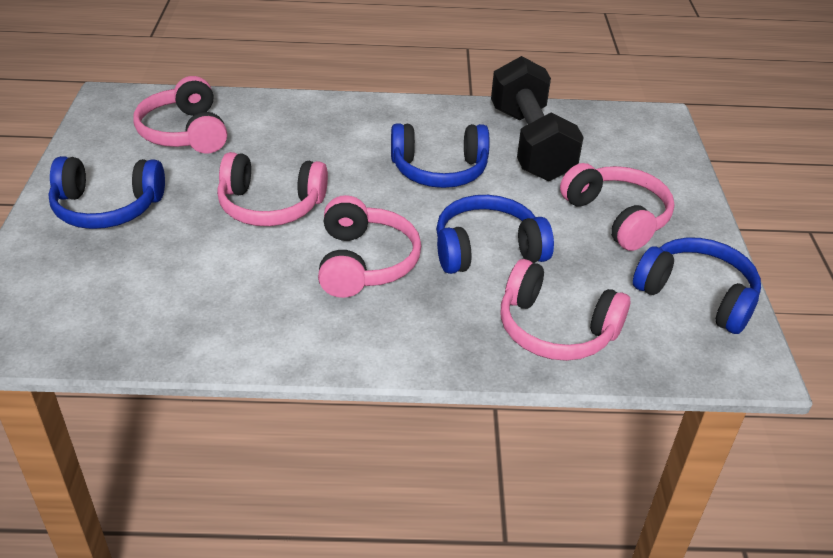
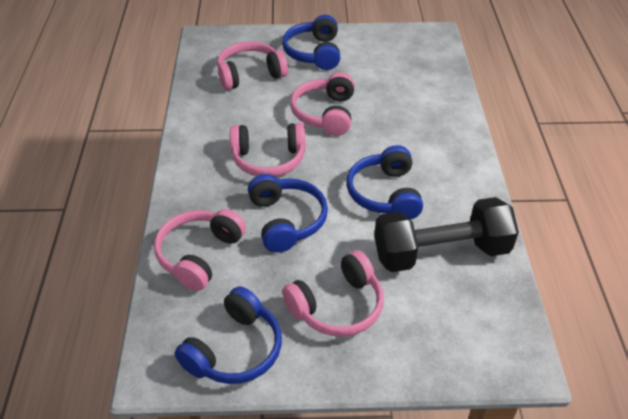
camera: 90 degrees right, 5 degrees up
(185, 132) = (403, 69): pink headphones -> pink headphones (250, 74)

